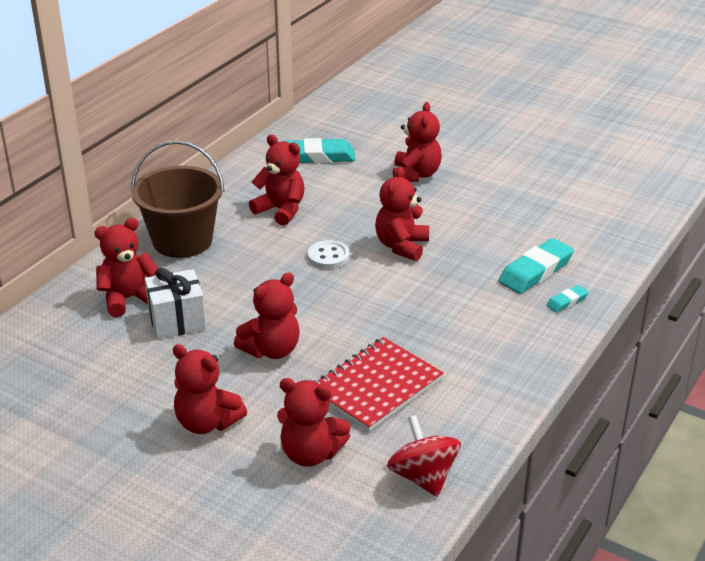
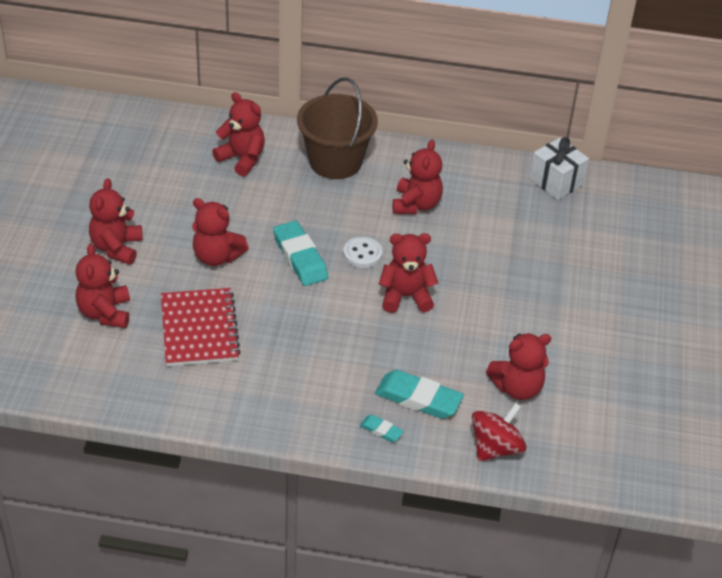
camera: 65 degrees right, 10 degrees up
(177, 321) = (227, 193): white gift -> white gift (556, 182)
(318, 156) = (522, 202): turquoise eraser -> turquoise eraser (300, 257)
(376, 386) = (199, 329): red notebook -> red notebook turned 60 degrees clockwise
(416, 175) = (534, 277): red teddy bear -> red teddy bear (517, 388)
(423, 477) = (103, 383): red spinning top -> red spinning top (495, 447)

